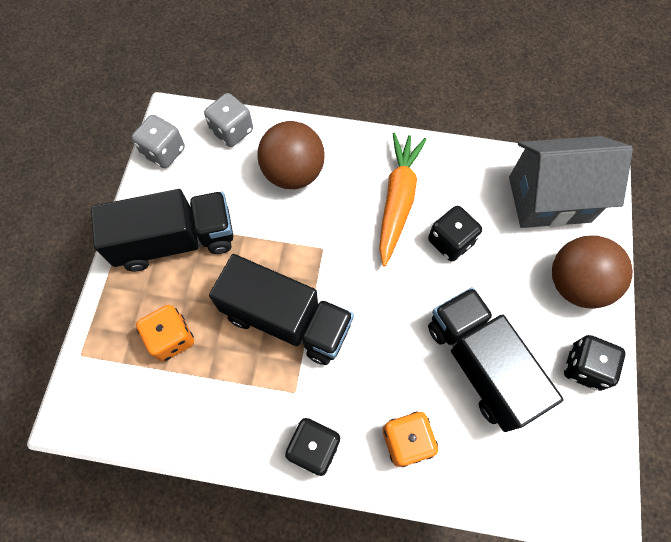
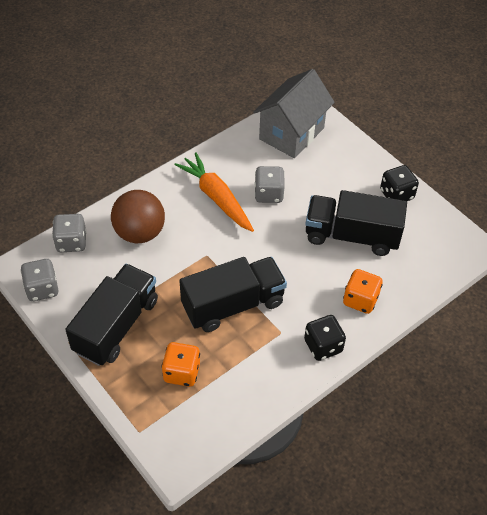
camera: 50 degrees left, 15 degrees down
(450, 242) = (269, 194): black dice -> grey dice
(576, 284) = (350, 162): brown ball -> none

